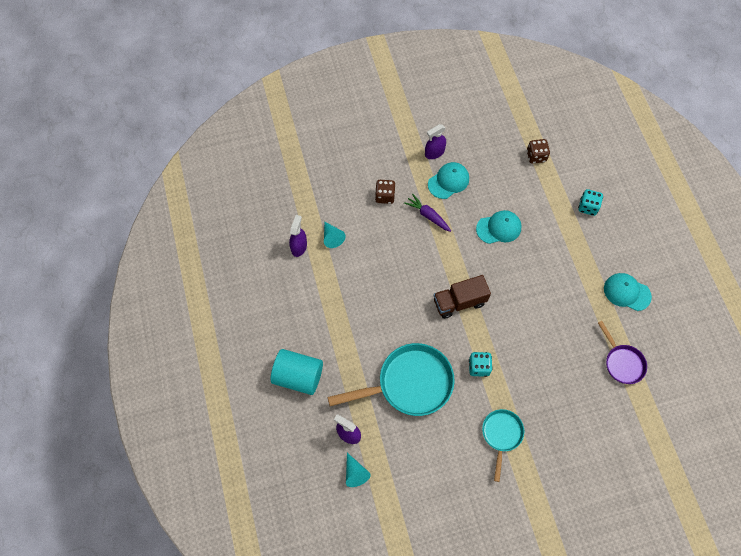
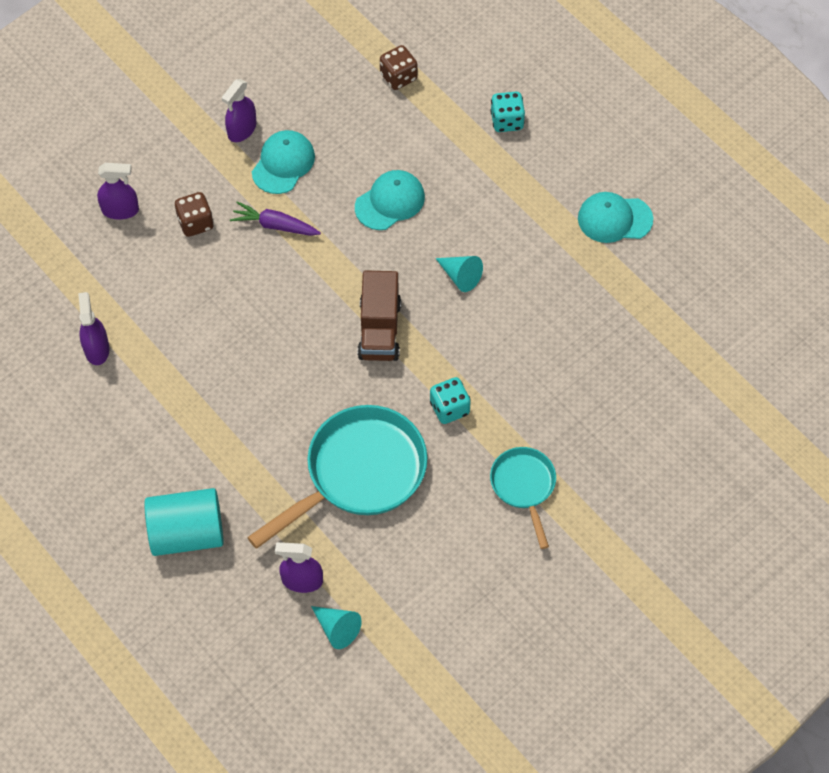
camera: 25 degrees left, 5 degrees down
(332, 237) = (142, 315): turquoise cone -> turquoise cone (460, 276)
(348, 172) = (120, 210): none -> purple spray bottle
(459, 302) = (379, 330): brown truck -> brown truck turned 45 degrees counterclockwise
(622, 362) = (649, 318): purple pan -> none

